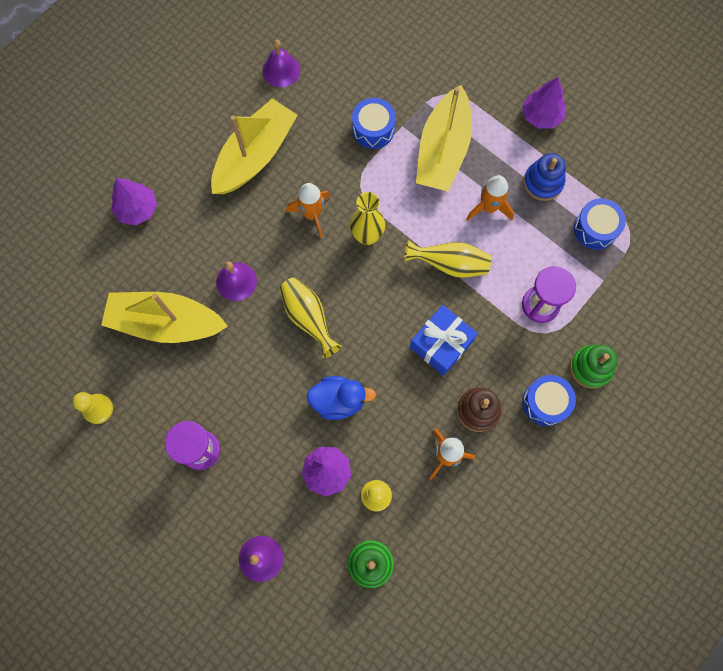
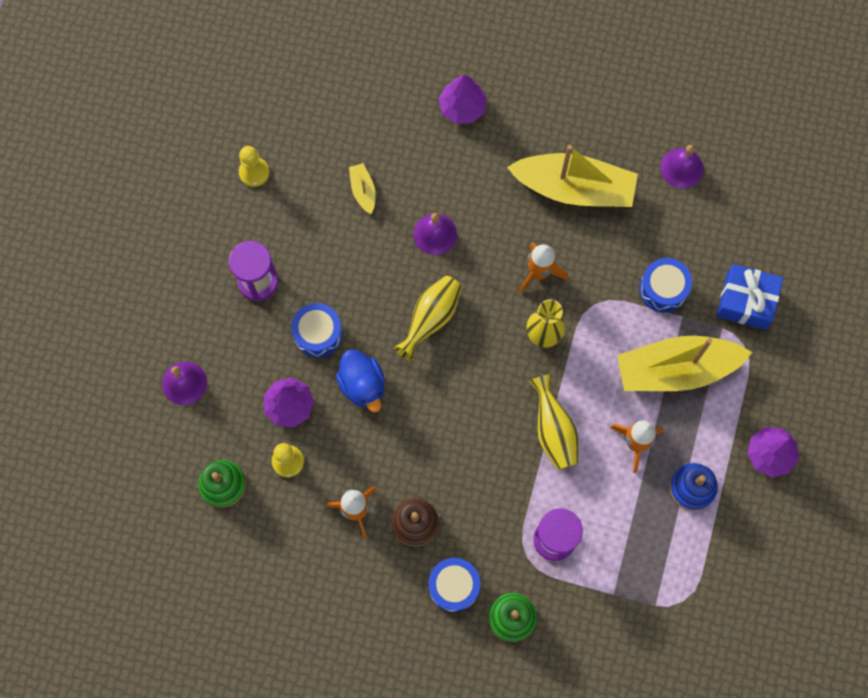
camera: 65 degrees right, 0 degrees up
(166, 323) = (363, 190): yellow boat -> yellow boat, size x0.42
(441, 344) = (465, 458): blue gift -> blue gift (746, 301)
(595, 229) = (667, 563): blue drum -> blue drum (318, 334)

